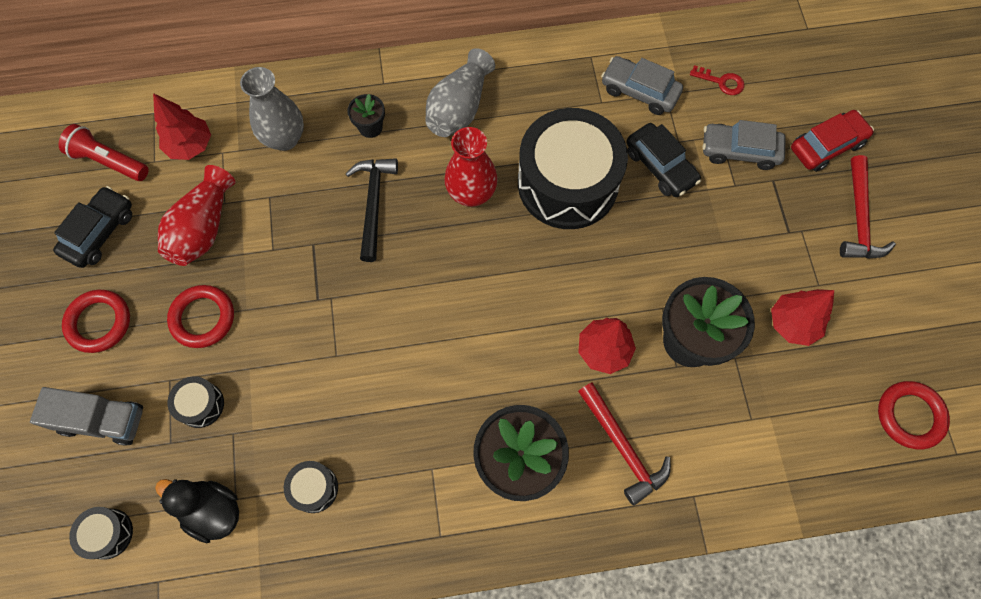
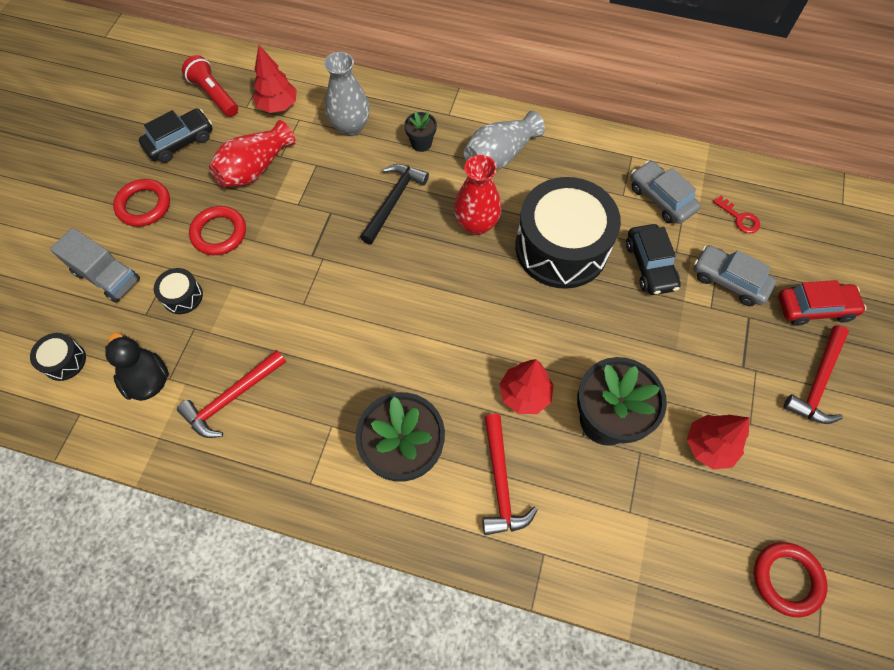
camera: 25 degrees right, 5 degrees down
(314, 488) = (232, 398): black drum -> red hammer

